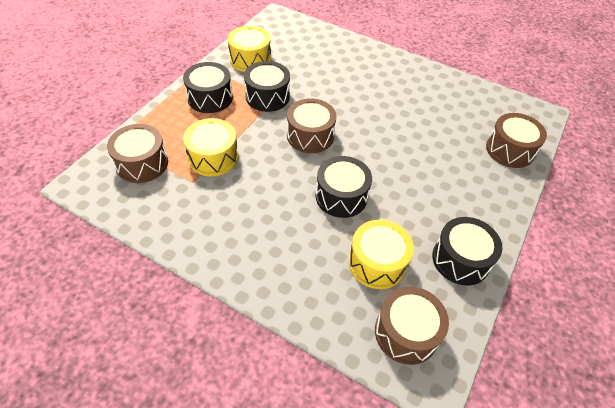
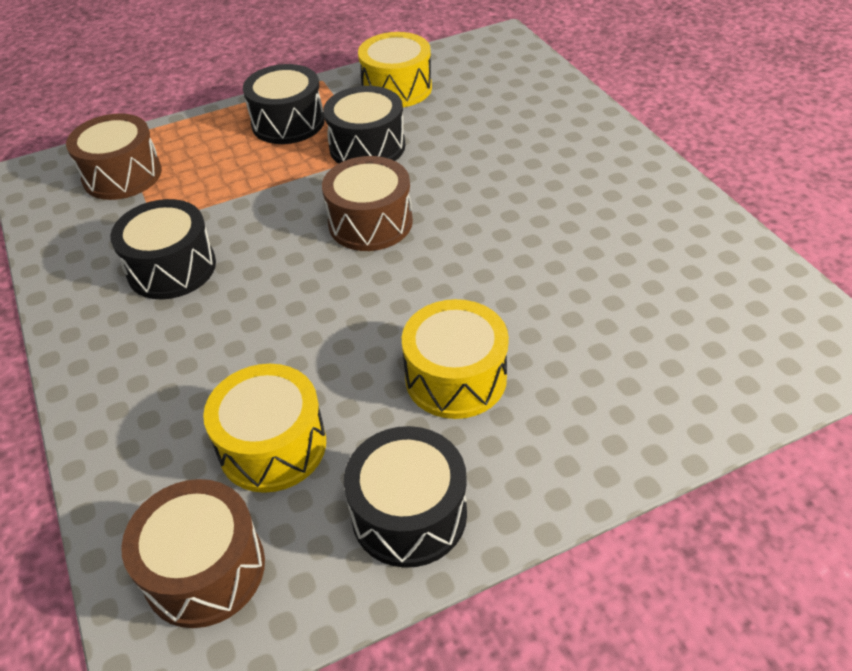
camera: 40 degrees right, 5 degrees down
(213, 157) = (211, 200): yellow drum -> yellow drum (455, 378)
(341, 196) = (324, 326): black drum -> black drum (172, 268)
(510, 150) = (704, 384): brown drum -> none

